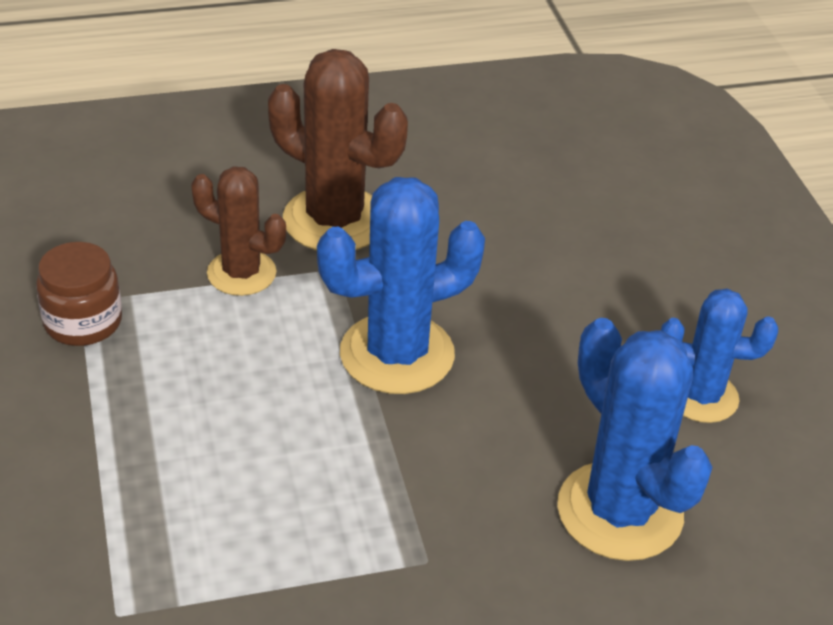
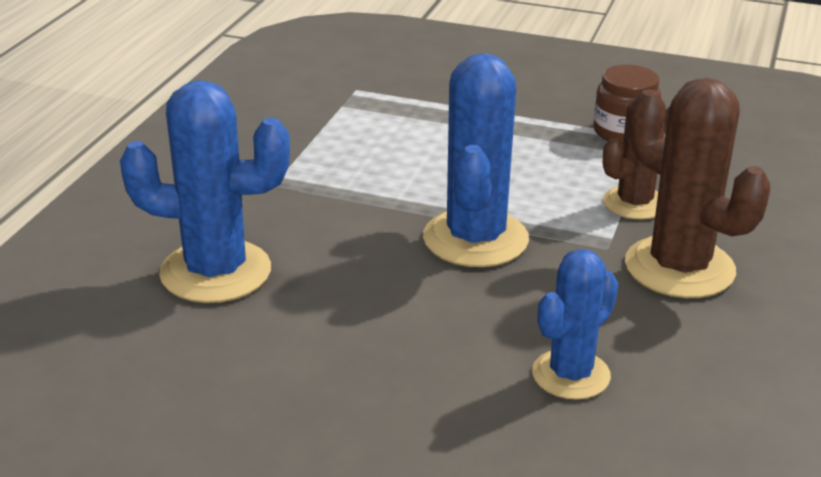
camera: 125 degrees right, 10 degrees down
(335, 220) = (679, 268): brown cactus -> brown cactus turned 75 degrees clockwise
(701, 396) = (270, 371): blue cactus -> blue cactus (571, 375)

